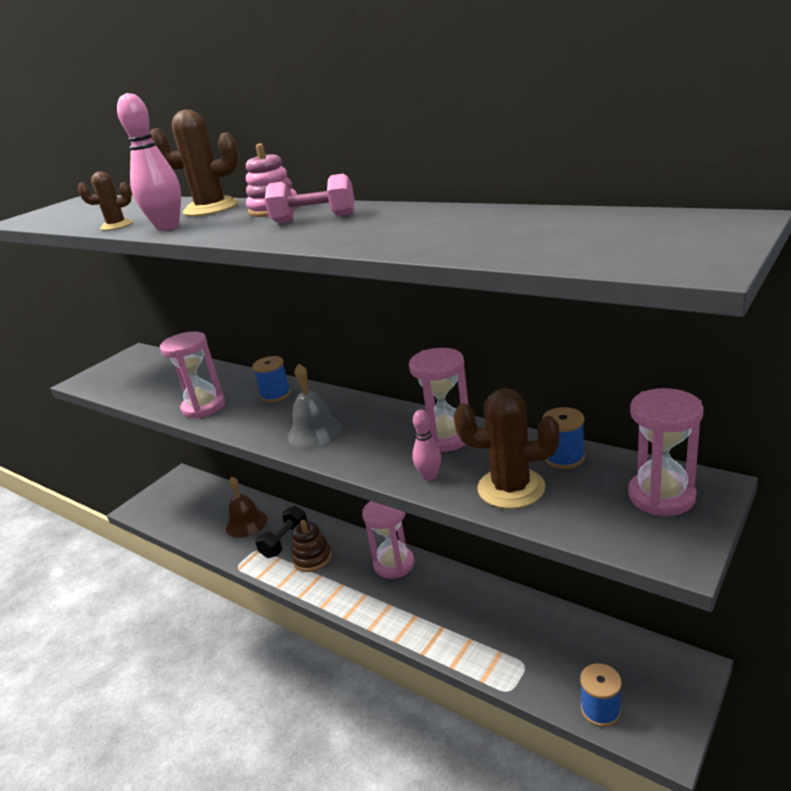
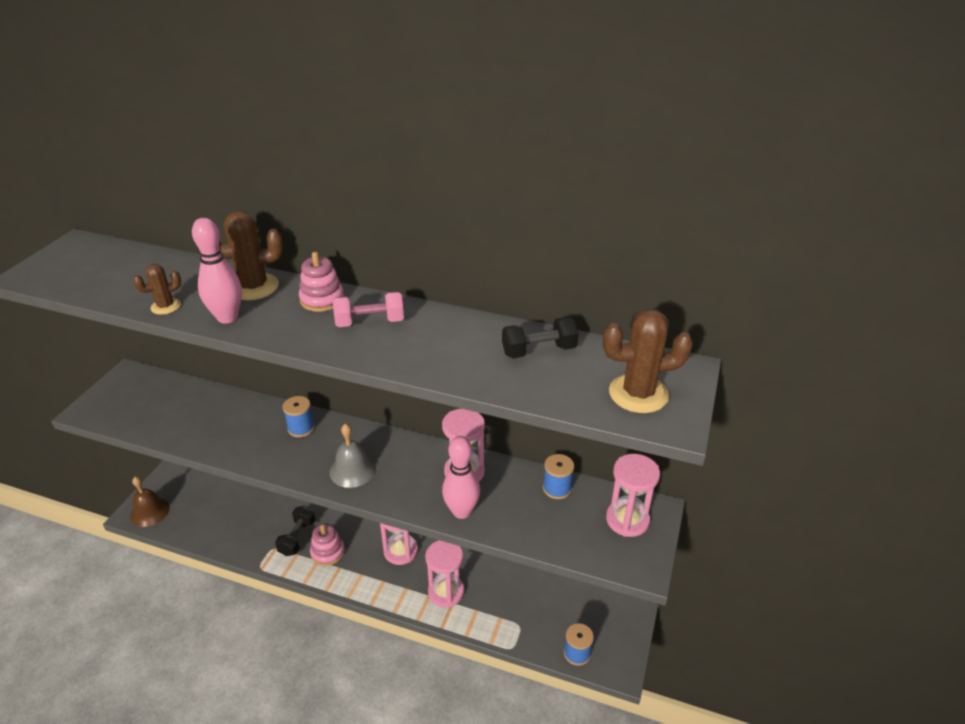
camera: 20 degrees left, 10 degrees up
(204, 407) = (235, 444): pink hourglass -> pink hourglass (446, 592)
(246, 523) = (254, 522): brown bell -> brown bell (150, 512)
(312, 558) = (327, 552): brown stacking toy -> pink stacking toy
(429, 476) = (461, 511): pink bowling pin -> pink bowling pin, size x1.74
(511, 222) = (539, 351): none -> black dumbbell
(511, 488) = (525, 519): brown cactus -> brown cactus (638, 394)

